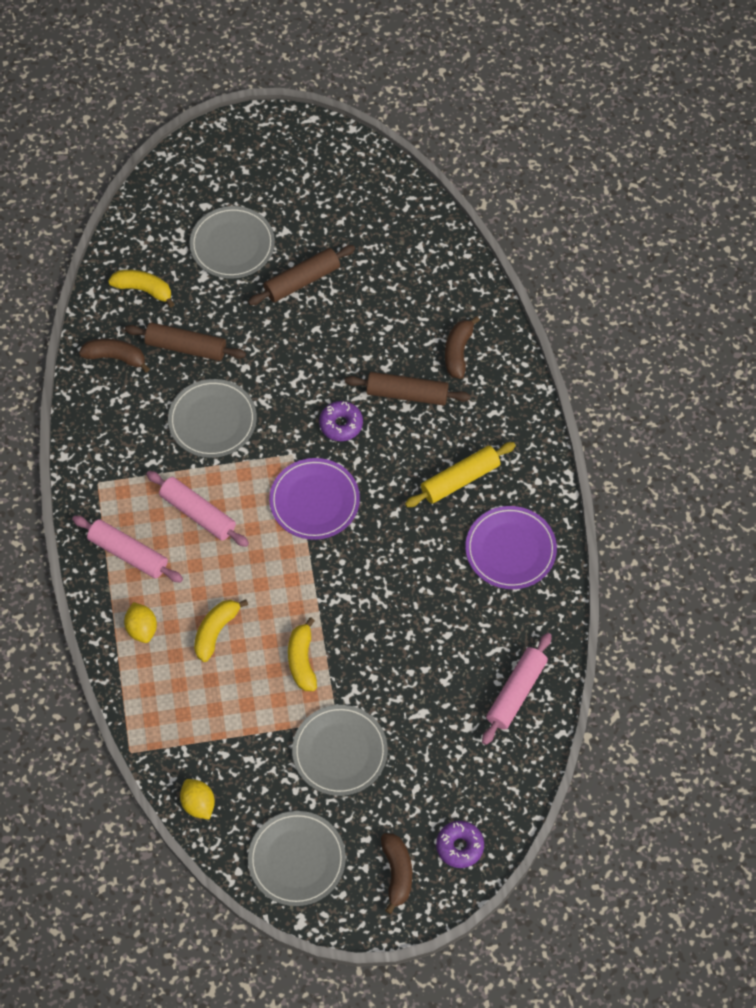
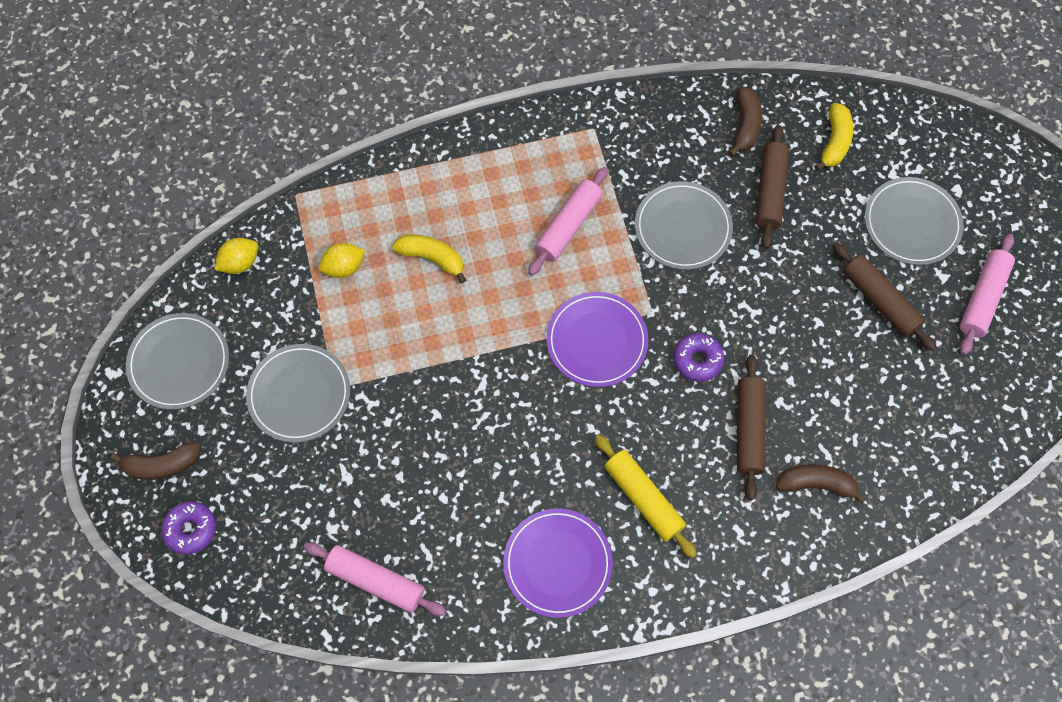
camera: 85 degrees right, 5 degrees up
(128, 554) = (514, 166): pink rolling pin -> pink rolling pin (982, 298)
(142, 629) = (430, 189): yellow lemon -> yellow lemon (344, 267)
(302, 660) = (403, 346): yellow banana -> none

